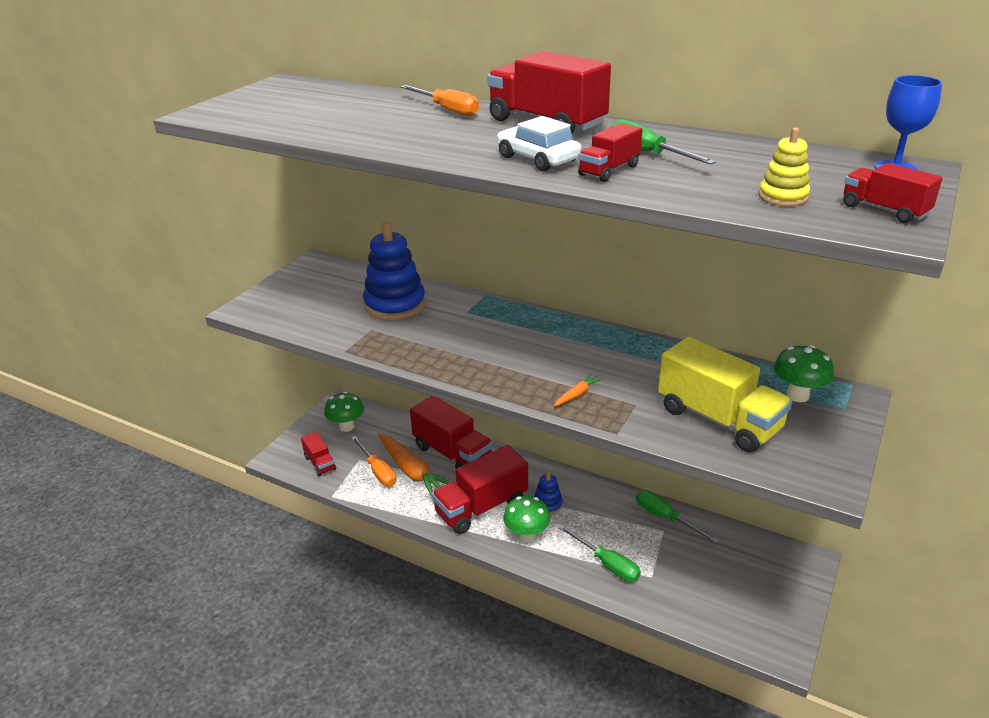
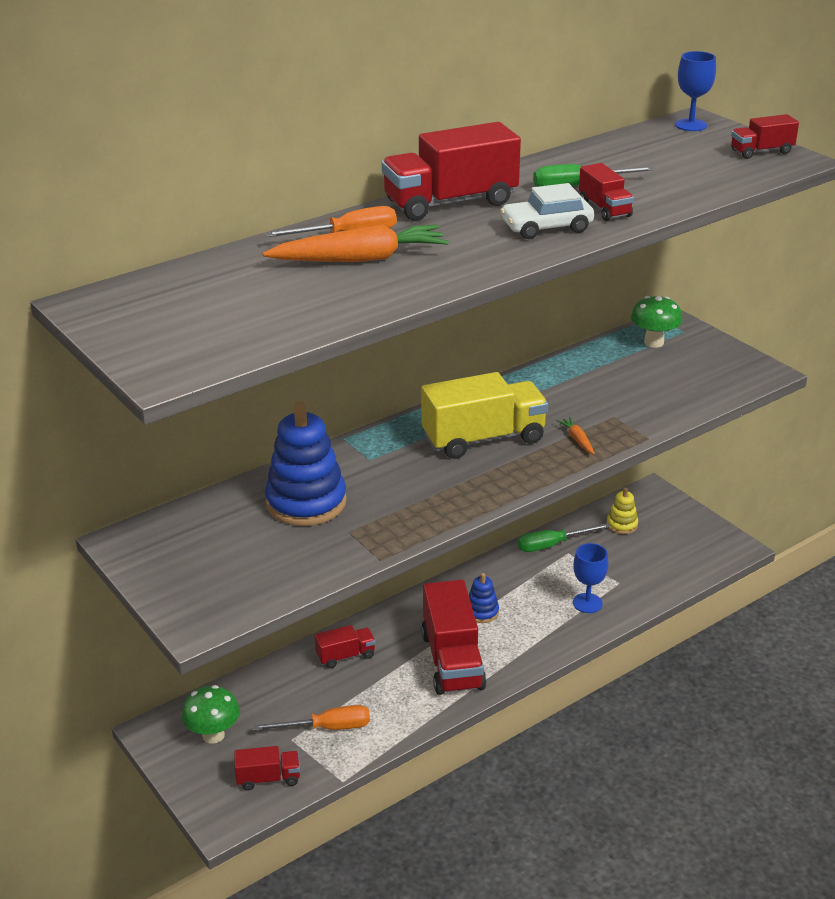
camera: 65 degrees left, 0 degrees up
(412, 471) = (351, 698): orange carrot -> orange carrot (360, 259)
(452, 453) = (345, 656): red truck -> red truck, size x0.51
(526, 535) = (516, 642): green mushroom -> none
(607, 564) = (587, 603): green screwdriver -> blue goblet
(718, 419) = (661, 386): yellow truck -> yellow truck (483, 439)
(783, 197) = (713, 170): yellow stacking toy -> yellow stacking toy (622, 525)

